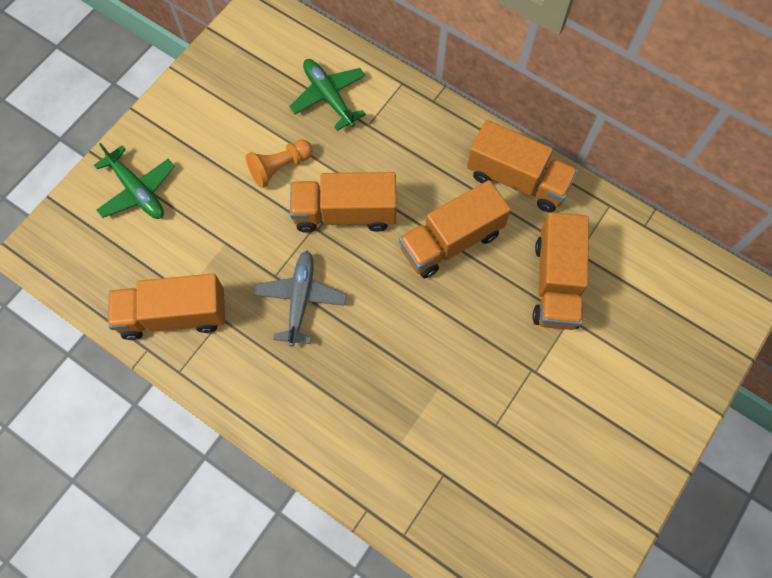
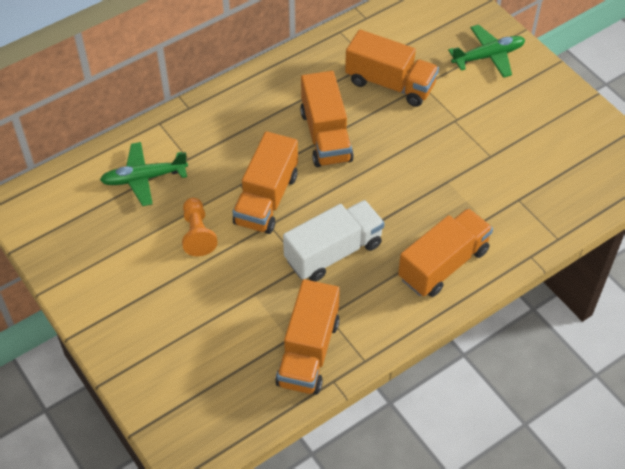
camera: 70 degrees left, 15 degrees down
(137, 191) = (165, 353): green plane -> green plane (488, 56)
(301, 299) = (333, 252): grey plane -> white truck
(517, 180) = (291, 77): orange truck -> orange truck (443, 264)

